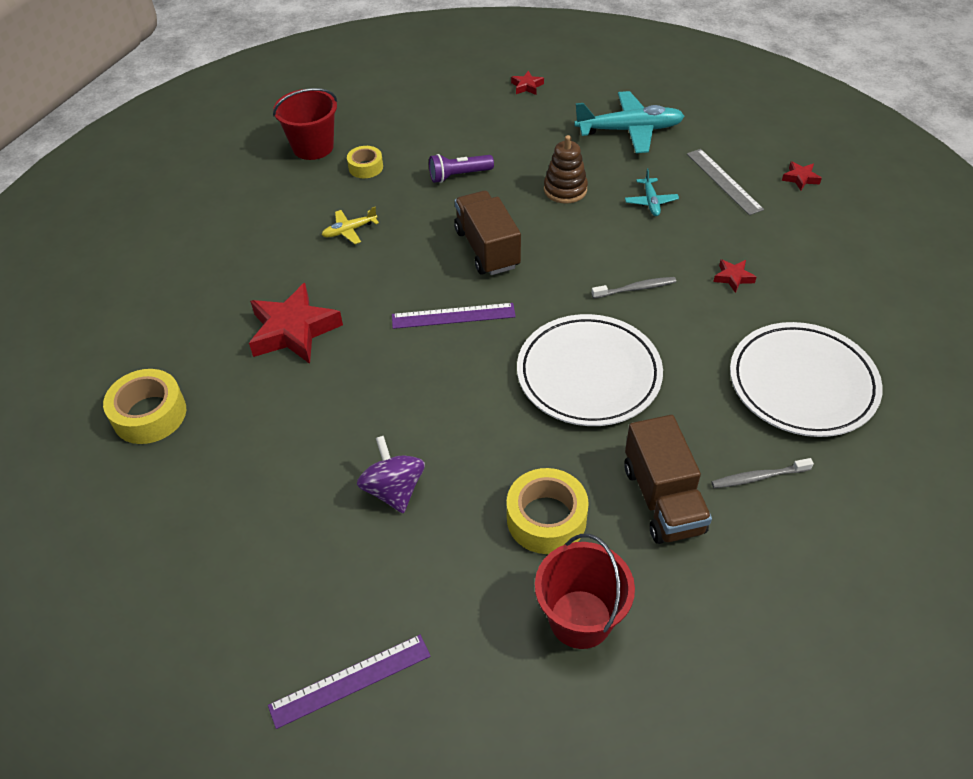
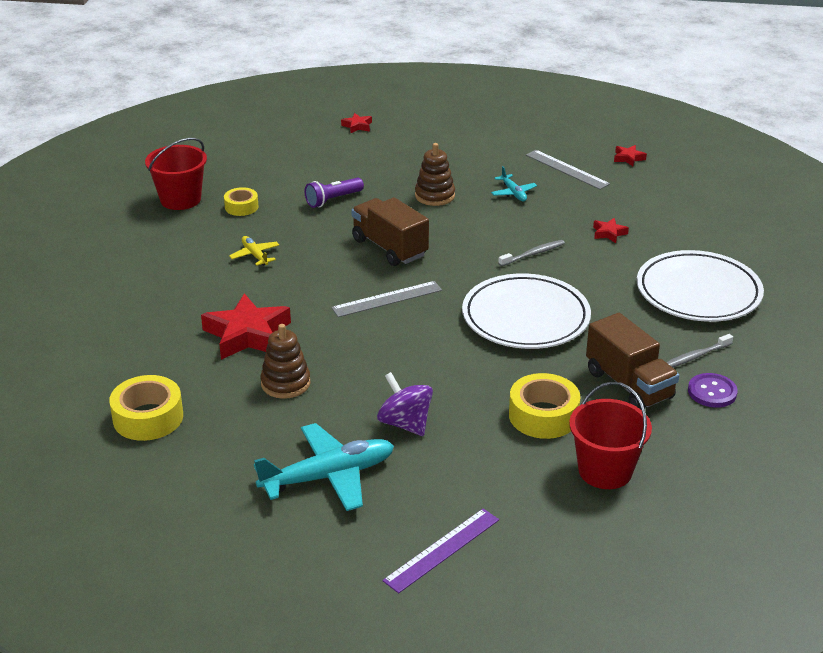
camera: 20 degrees left, 15 degrees down
(300, 403) = (285, 383): none -> brown stacking toy
(349, 230) = (255, 255): yellow plane -> yellow plane turned 105 degrees clockwise
(453, 316) = (387, 299): purple ruler -> grey ruler
(629, 130) = (467, 145): turquoise plane -> turquoise plane (328, 476)
(757, 535) = (712, 392): none -> purple button

